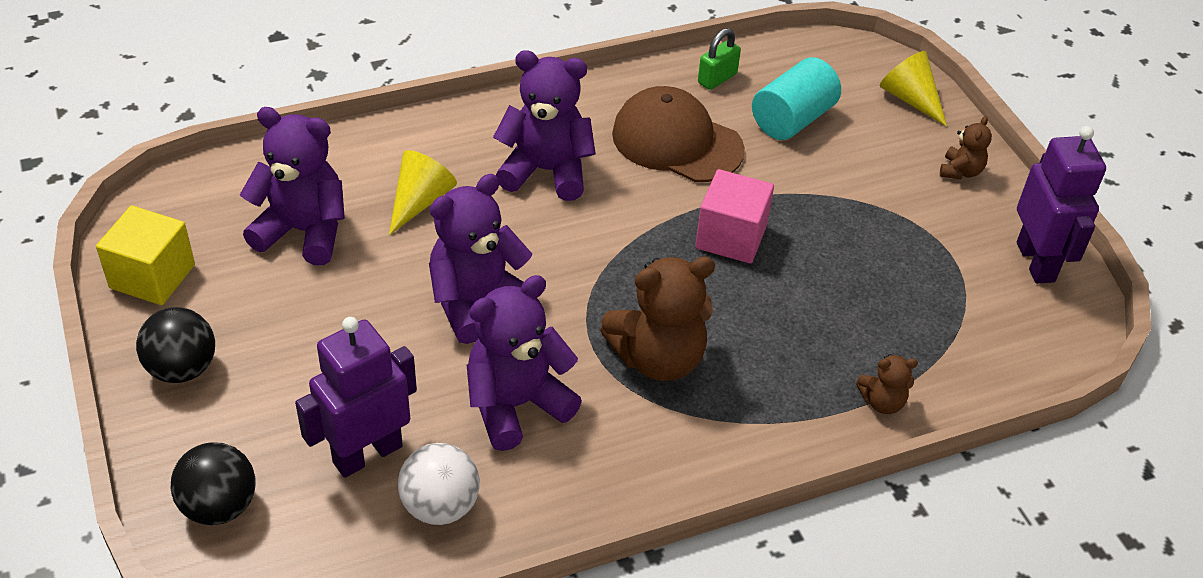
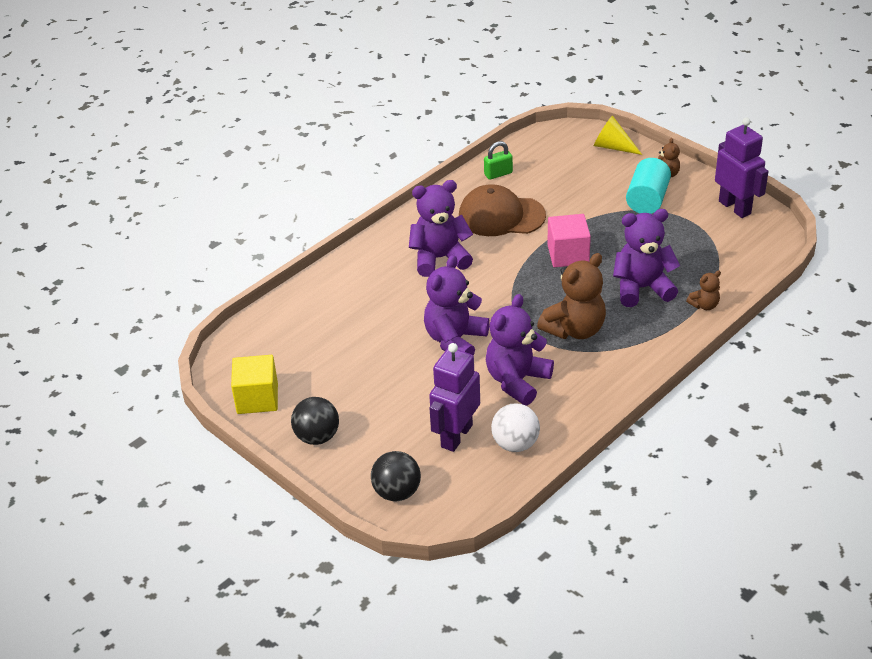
camera: 20 degrees left, 5 degrees down
(303, 231) = (326, 342): purple teddy bear -> purple teddy bear (642, 288)
(420, 201) = (380, 301): yellow cone -> none
(717, 78) = (498, 174): green padlock -> green padlock turned 45 degrees clockwise
(792, 119) = (556, 181): turquoise cylinder -> turquoise cylinder (647, 200)

